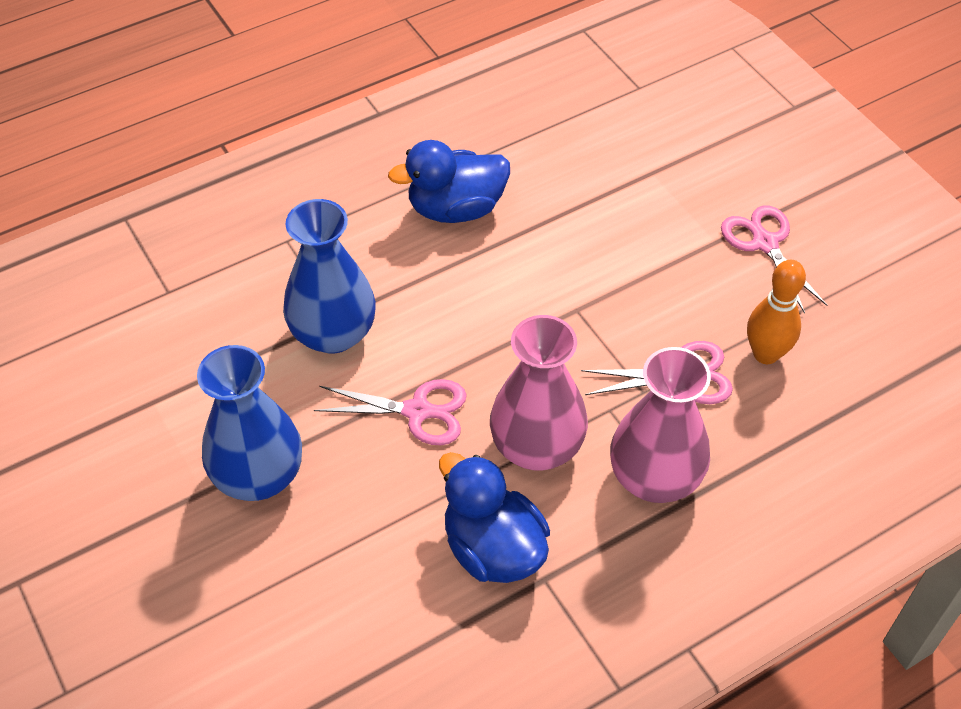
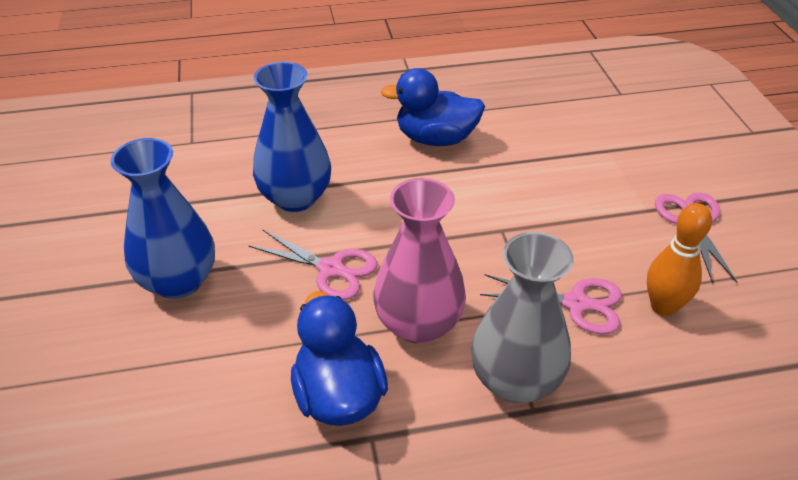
camera: 20 degrees right, 10 degrees down
(654, 477) = (515, 380): pink vase -> grey vase

